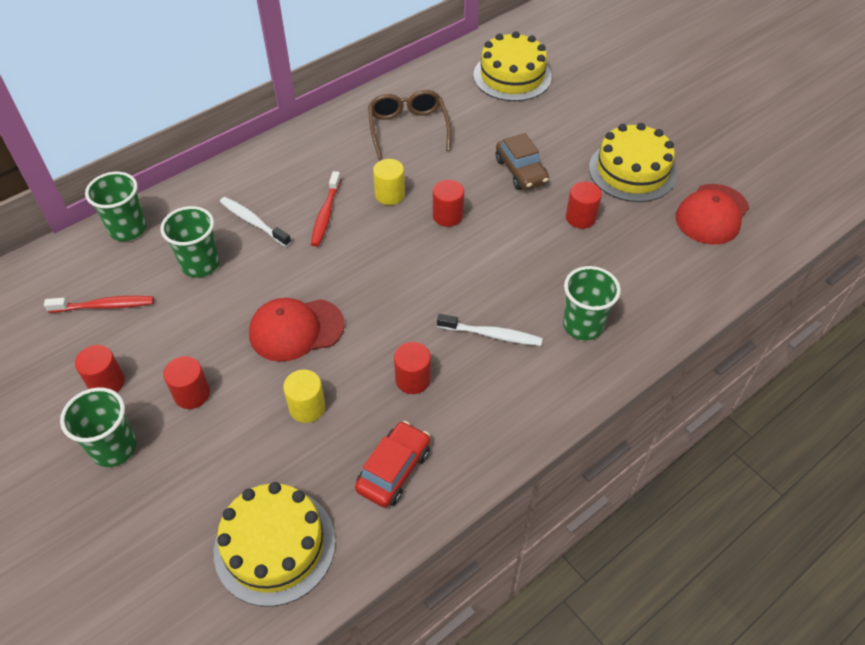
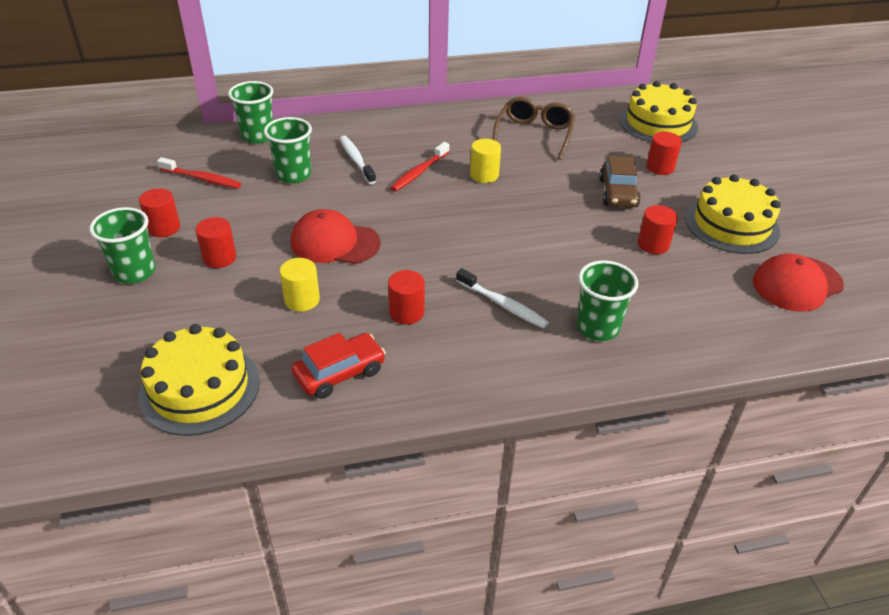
camera: 25 degrees right, 10 degrees down
(447, 216) = (525, 205): red cylinder -> red cylinder (660, 167)

